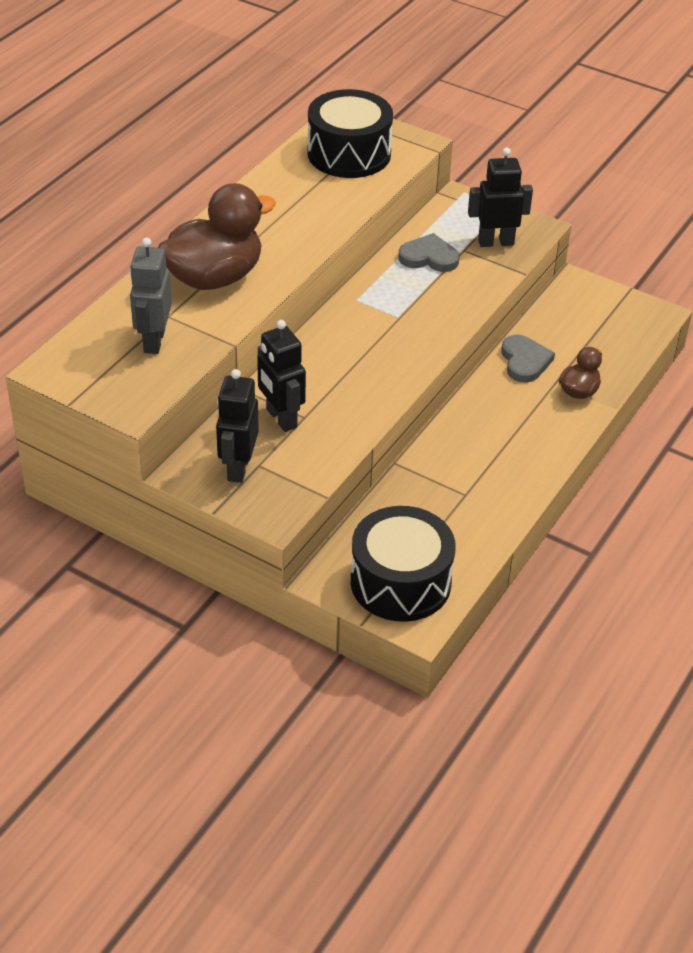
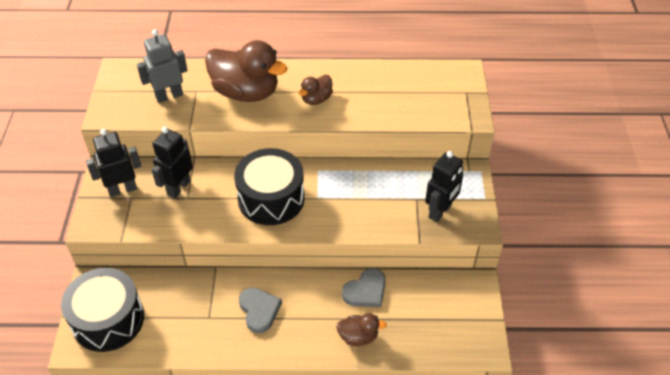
camera: 60 degrees right, 5 degrees up
(282, 231) = (316, 99): none -> brown duck
(349, 154) = (425, 91): black drum -> black drum (271, 198)
(429, 257) = (392, 185): grey heart -> grey heart (259, 310)
(495, 242) = (440, 212): black robot -> black robot turned 75 degrees clockwise

